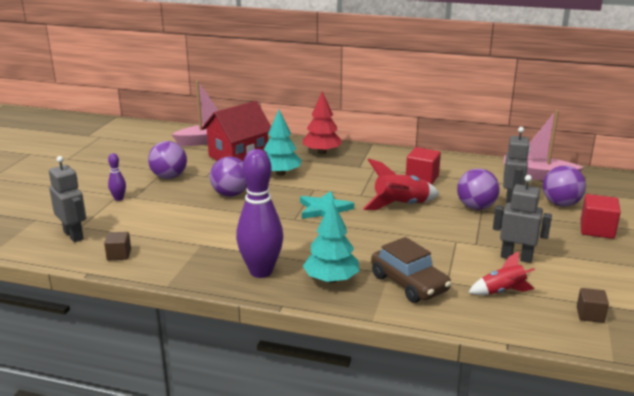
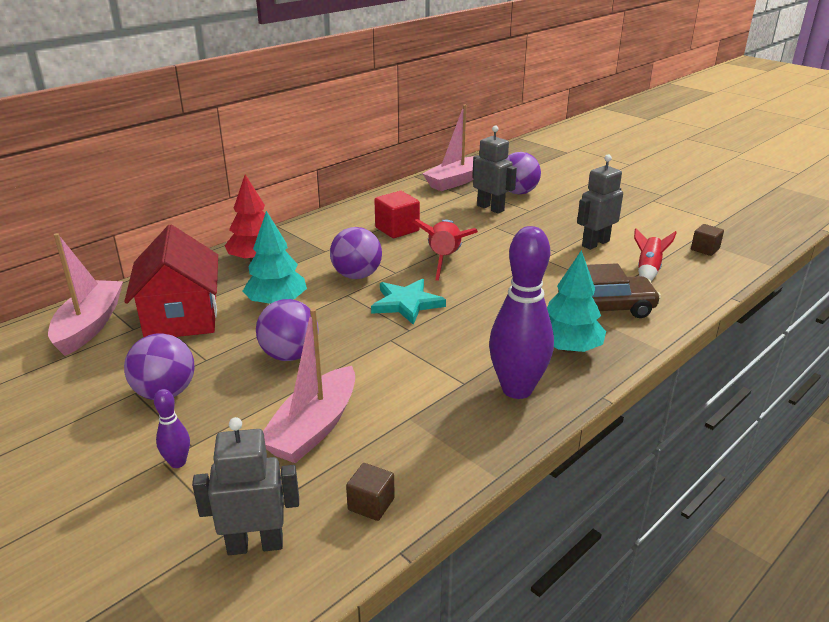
camera: 60 degrees left, 5 degrees up
(170, 221) = (314, 428): none -> pink boat
(476, 207) = (487, 227): purple ball -> purple ball (357, 275)
(597, 230) = (575, 197): red cube -> none

